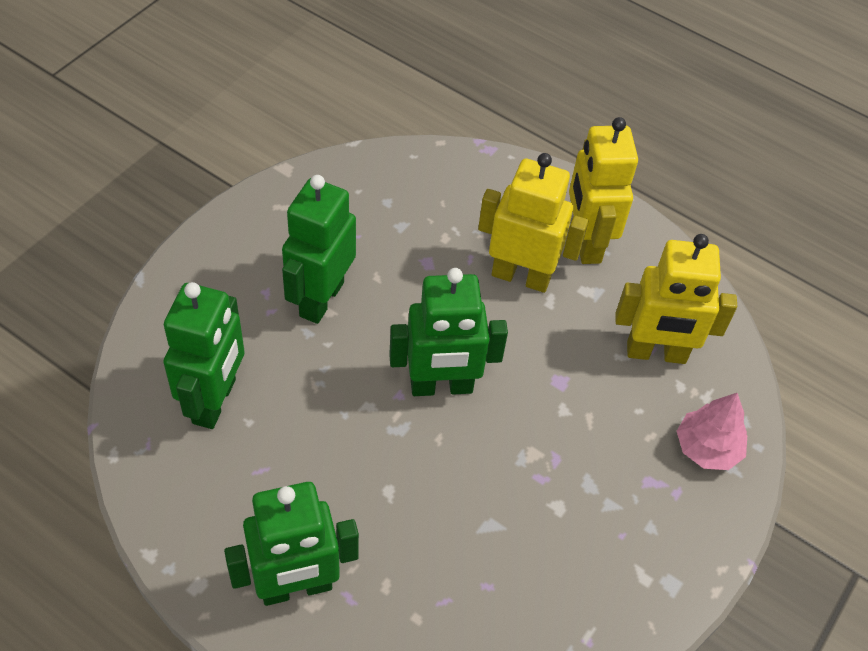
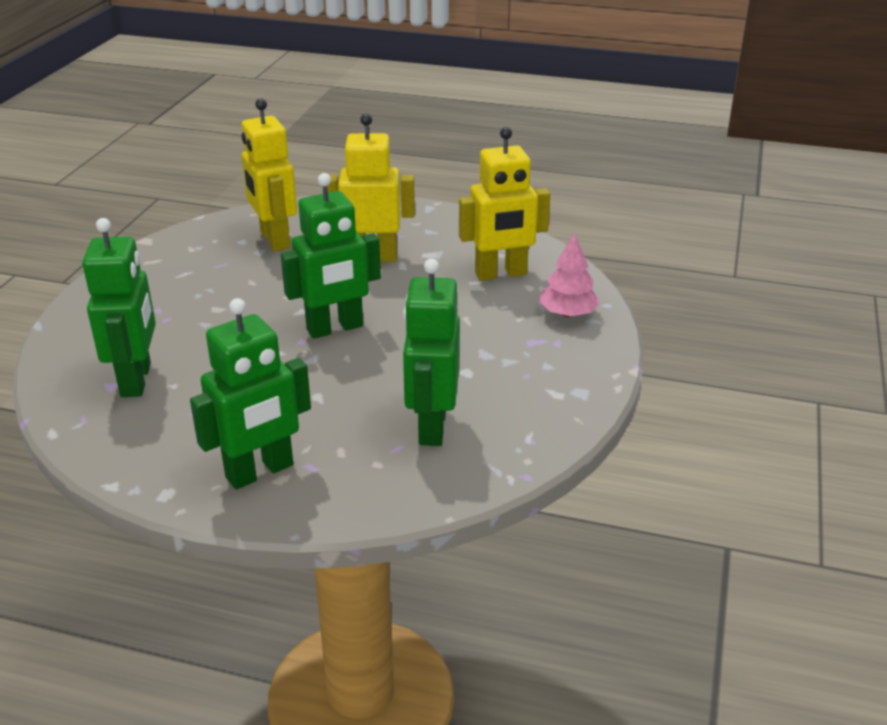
camera: 15 degrees left, 20 degrees down
(321, 299) = (208, 303): green robot -> green robot (431, 426)
(586, 242) = (415, 230): yellow robot -> yellow robot (274, 240)

